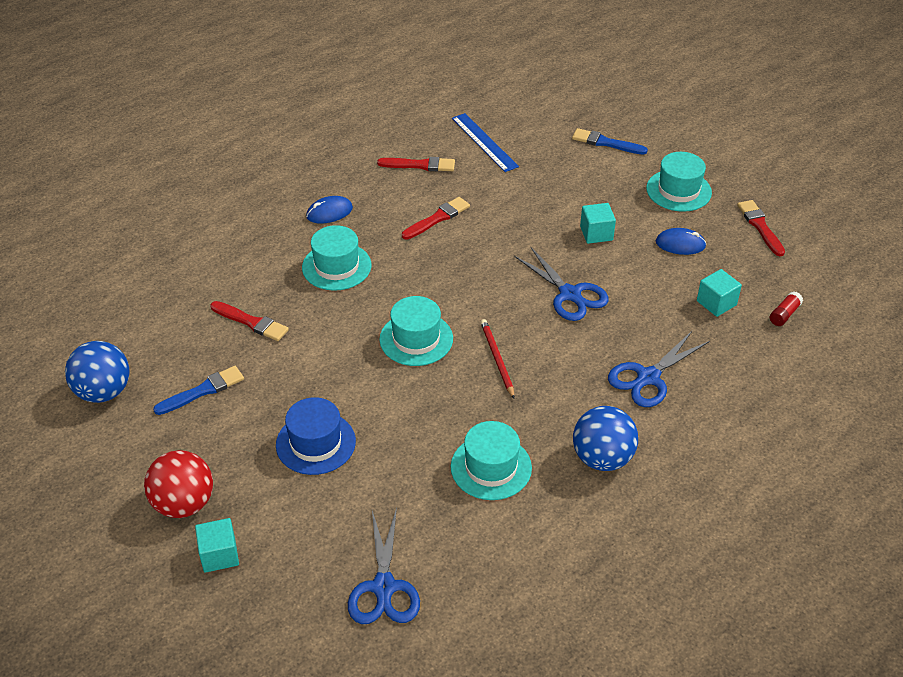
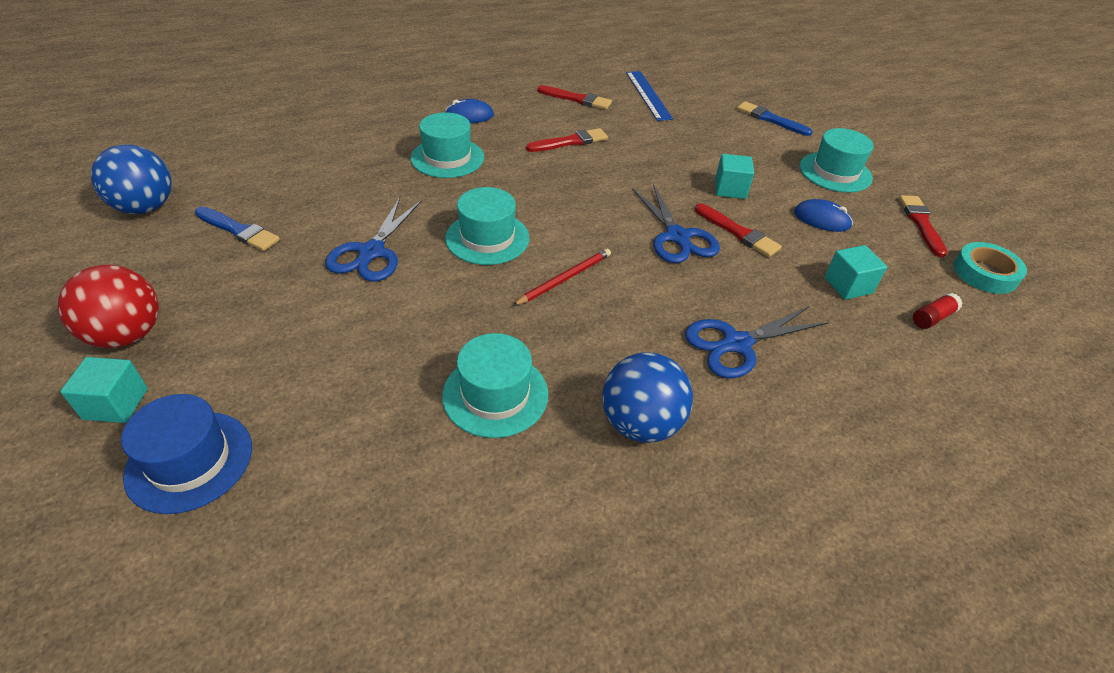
camera: 15 degrees right, 0 degrees up
(203, 390) = (239, 230): blue brush -> blue brush turned 45 degrees clockwise
(251, 322) = (332, 184): red brush -> red brush (738, 232)
(315, 443) = (313, 311): blue hat -> blue hat (189, 461)
(384, 587) = (273, 508): blue scissors -> blue scissors (372, 252)
(497, 359) = (565, 279): red pencil -> red pencil turned 45 degrees clockwise
(817, 262) = (985, 273): none -> turquoise tape

